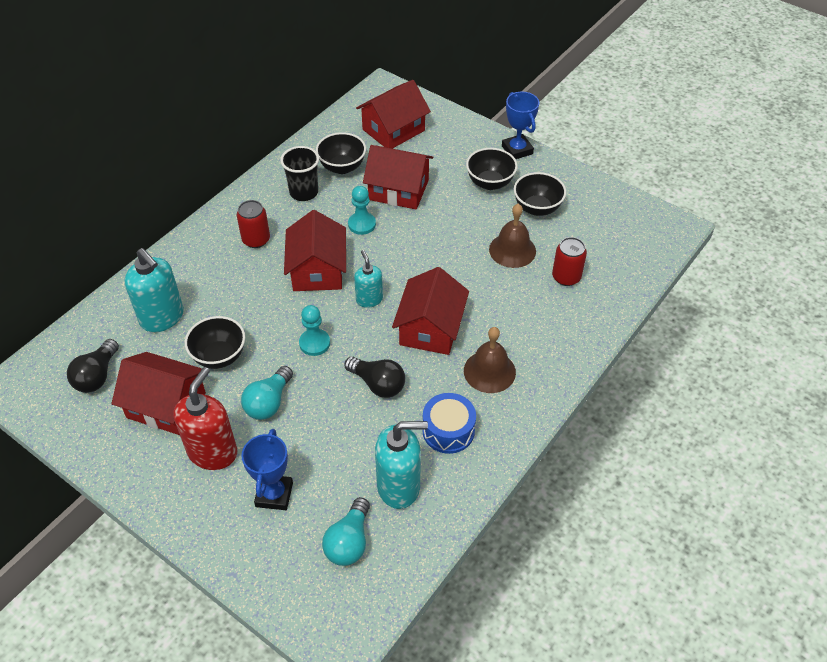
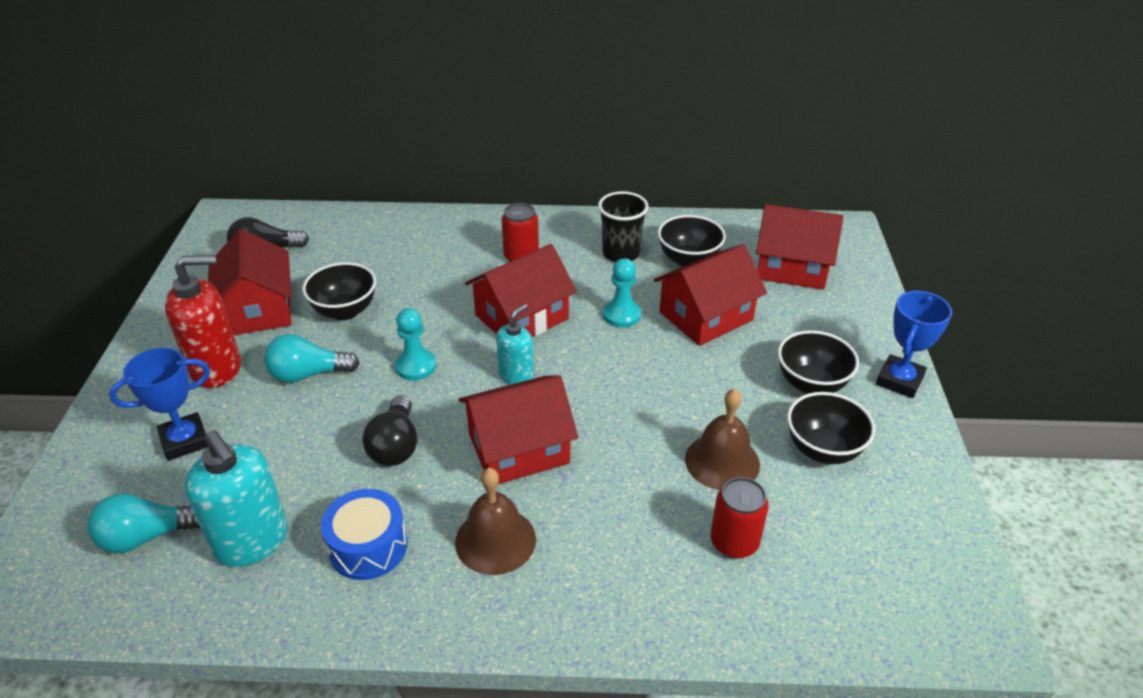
camera: 55 degrees right, 10 degrees down
(162, 318) = (366, 253): turquoise soap dispenser -> none
(398, 190) = (706, 316): red house -> red house turned 75 degrees clockwise

